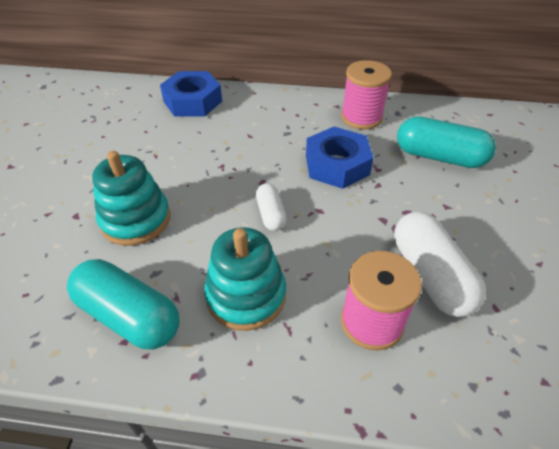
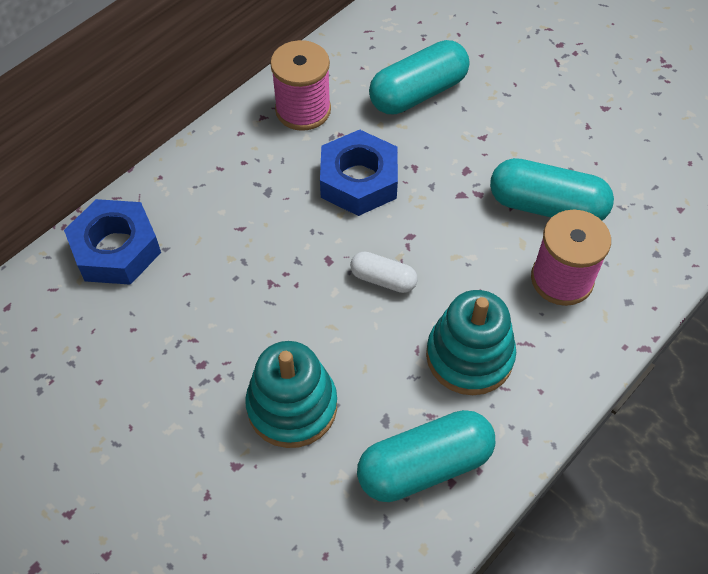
camera: 55 degrees left, 10 degrees up
(430, 275) = (546, 206): white capsule -> turquoise capsule

